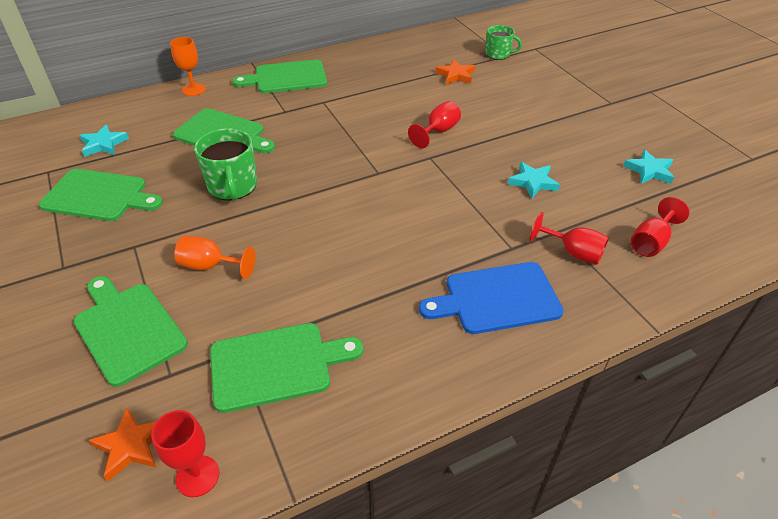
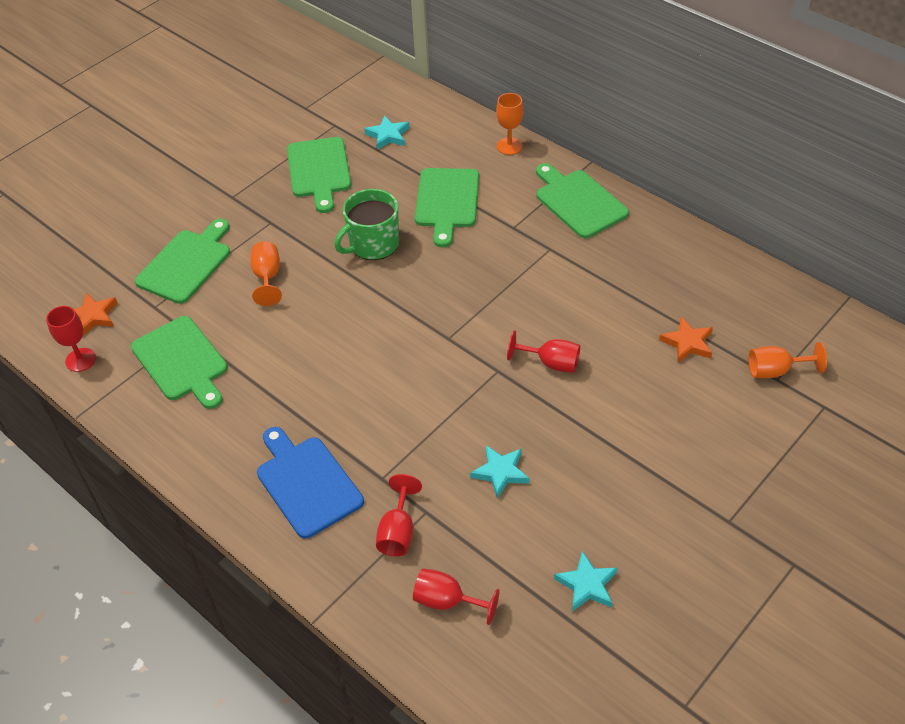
camera: 70 degrees right, 5 degrees up
(498, 54) = (775, 371): green mug -> orange goblet

